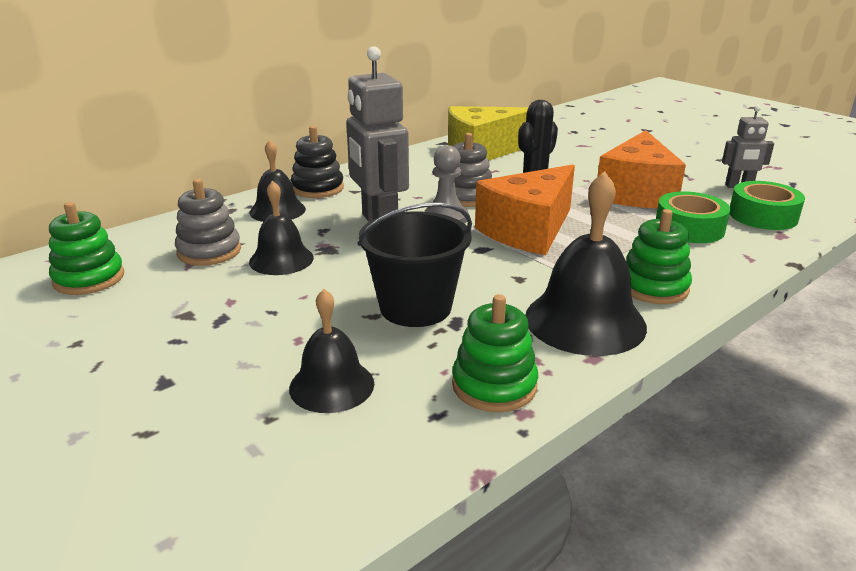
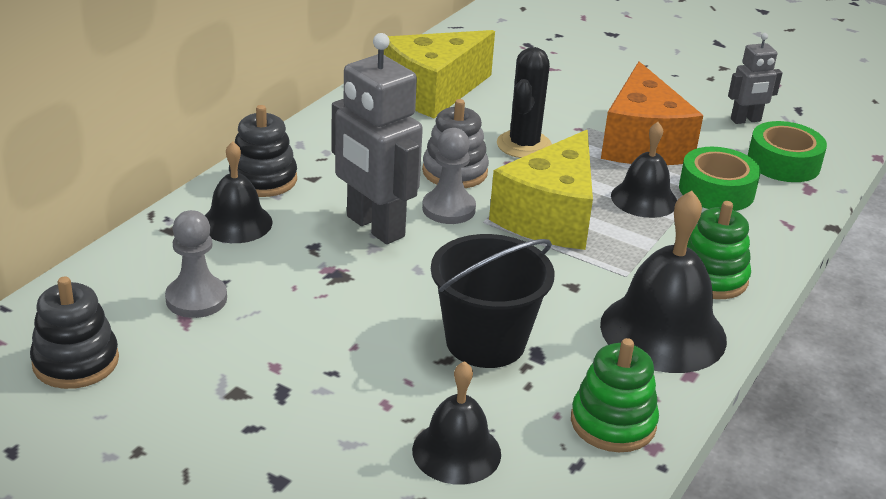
camera: 20 degrees left, 5 degrees up
(89, 278) = (76, 362): green stacking toy -> black stacking toy
(209, 251) = (196, 299): grey stacking toy -> grey pawn
(281, 259) = (293, 298): black bell -> black bell (644, 199)
(528, 231) = (550, 216): orange cheese -> yellow cheese

